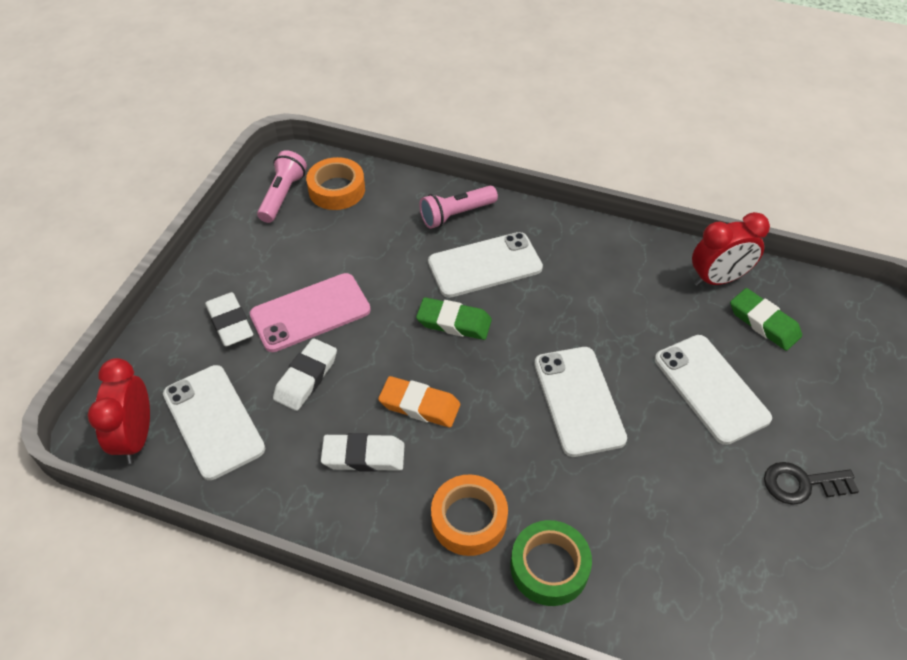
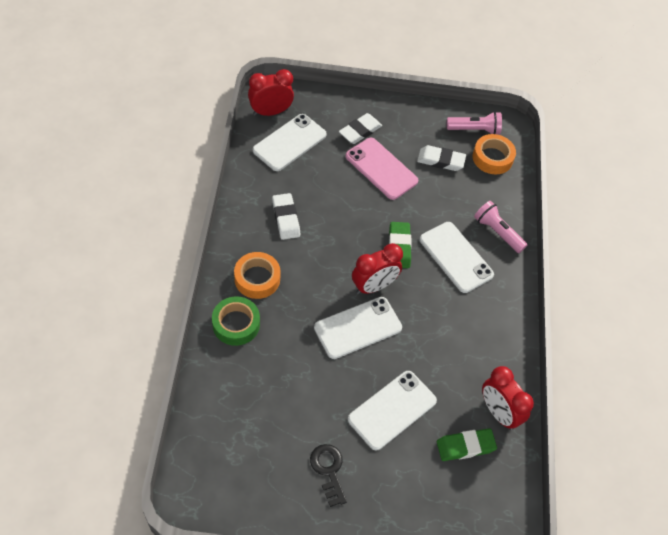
camera: 70 degrees right, 5 degrees up
(306, 377) = (332, 178): white eraser -> white eraser (440, 160)
(419, 405) = (329, 240): orange eraser -> none
(513, 366) = (374, 286): none -> red clock
(763, 323) = (465, 446): green eraser -> green eraser turned 45 degrees clockwise

